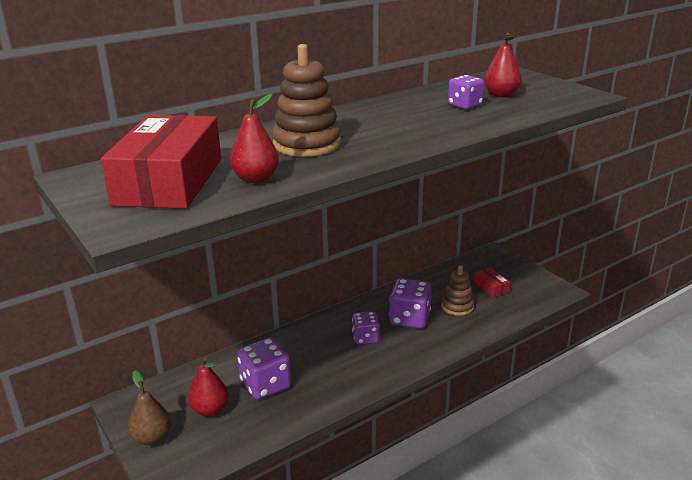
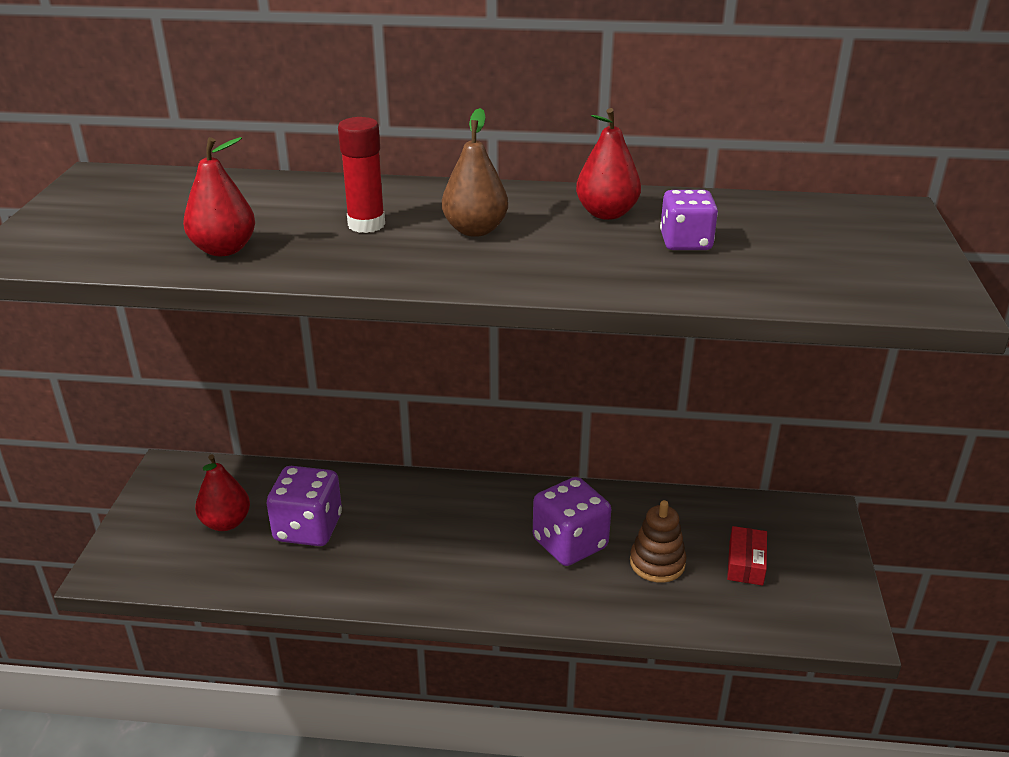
camera: 40 degrees right, 5 degrees up
(152, 437) = (146, 520): brown pear -> brown pear (475, 230)
(169, 181) = (151, 217): red box -> none
(307, 144) = (366, 224): brown stacking toy -> red glue stick
(365, 338) = (483, 537): purple dice -> none
(501, 95) = (782, 245): red pear -> red pear (606, 213)

